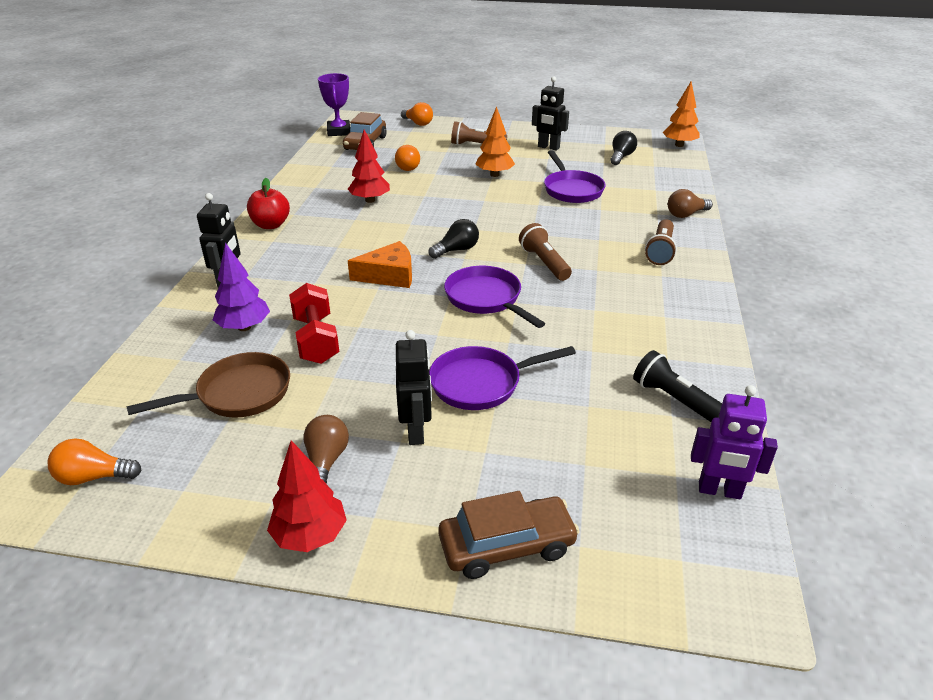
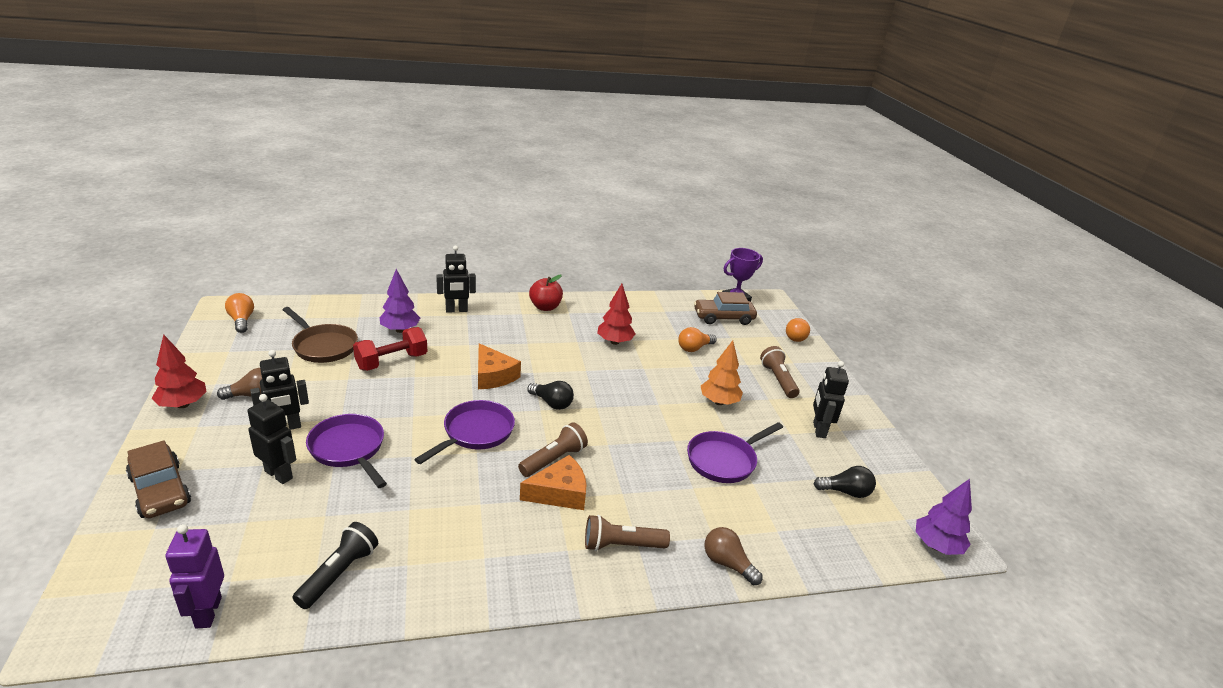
camera: 65 degrees right, 5 degrees down
(508, 438) = (279, 474): none -> black robot
(591, 267) = (559, 493): none -> orange cheese
(679, 145) = (936, 546): orange tree -> purple tree

